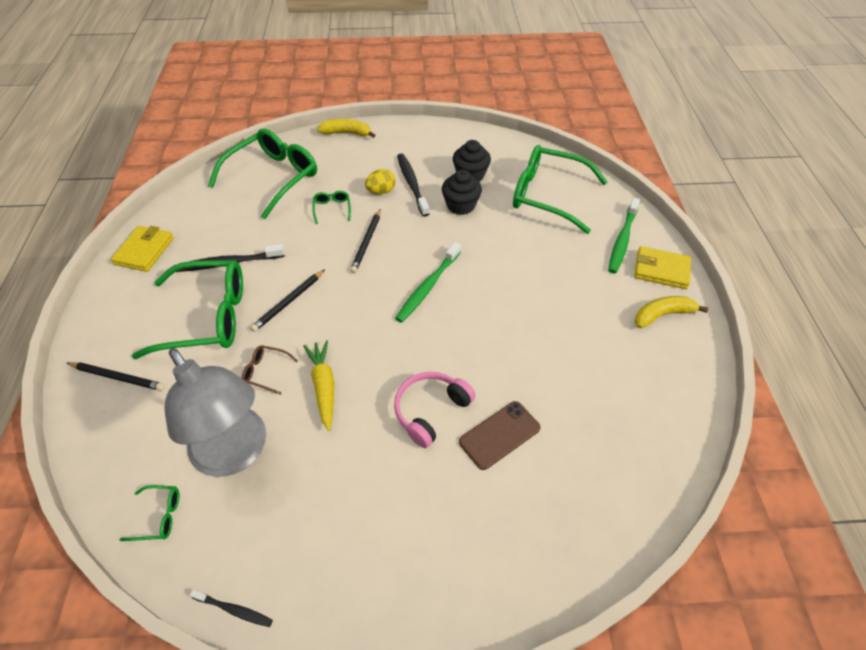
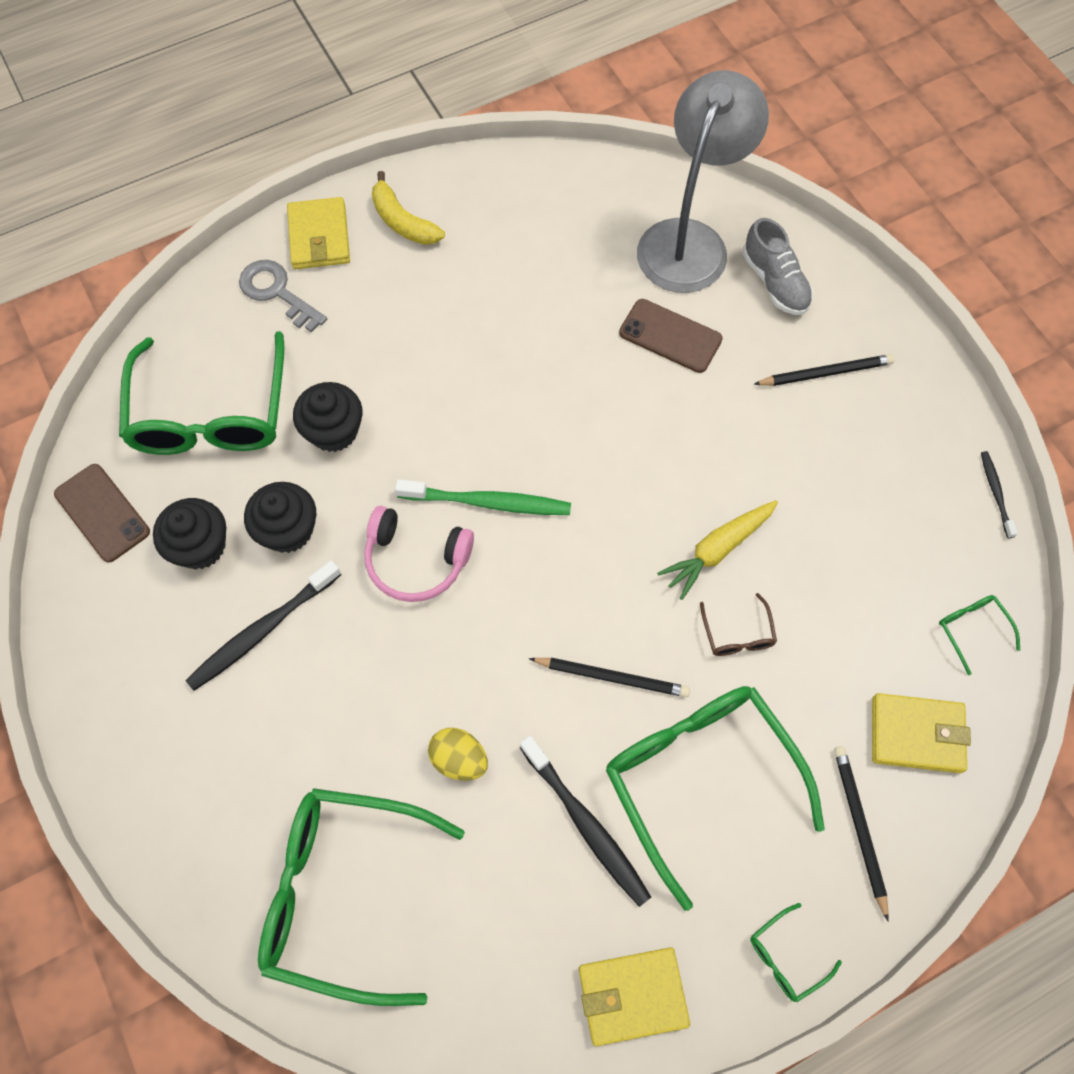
camera: 115 degrees left, 15 degrees up
(133, 437) = (916, 734): none -> yellow wallet
(236, 453) = (858, 596): grey lamp -> grey lamp (689, 240)
(332, 209) = (384, 731): green glasses -> green glasses (786, 957)
(346, 133) = (146, 832): yellow banana -> none
(367, 242) = (438, 631): black pencil -> black pencil (825, 373)
(381, 191) = (303, 672): yellow egg -> yellow egg (459, 759)
(430, 410) = (680, 416): pink headphones -> pink headphones (416, 561)
(508, 150) = (102, 513): none -> brown phone
(512, 238) = (334, 431): none -> black cupcake
(518, 541) = (775, 282): none -> grey shoe
(622, 240) = (277, 292): green toothbrush -> grey key

